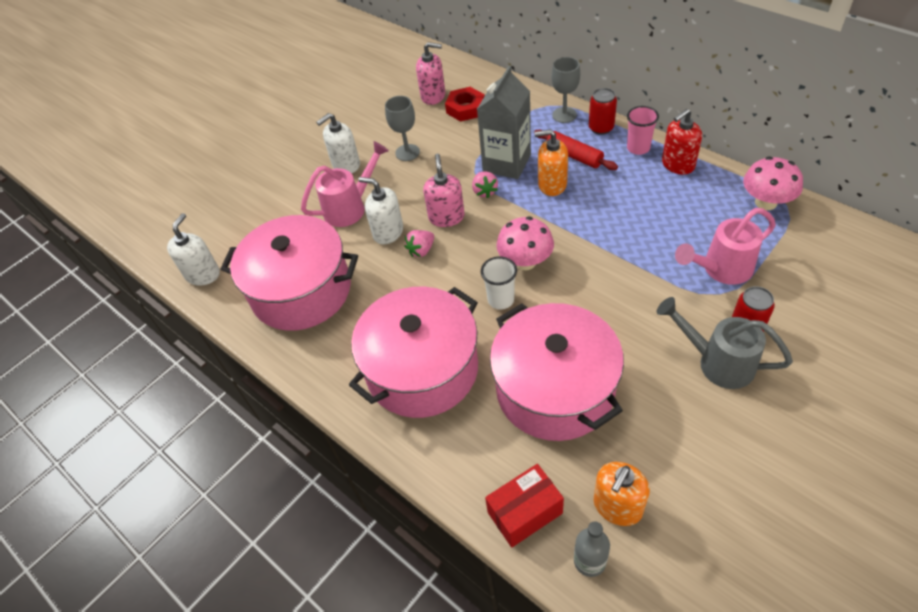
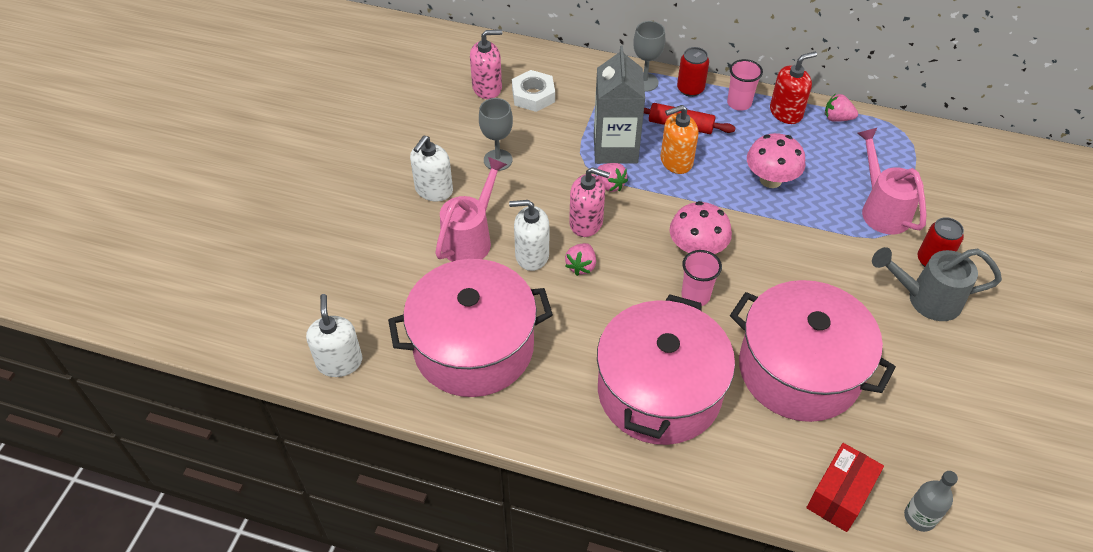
camera: 30 degrees left, 0 degrees up
(446, 217) = (586, 223): pink soap dispenser -> pink soap dispenser turned 135 degrees clockwise
(465, 108) = (533, 95): red nut -> white nut
(501, 300) = (695, 296): white cup -> pink cup
(617, 506) = (915, 459): orange soap dispenser -> none
(677, 164) = (786, 112): red soap dispenser -> red soap dispenser turned 150 degrees counterclockwise
(721, 269) = (881, 209): pink watering can -> pink watering can turned 120 degrees clockwise
(725, 179) = (837, 118): none -> pink strawberry
(766, 202) = (885, 133): pink mushroom -> pink mushroom (770, 180)

